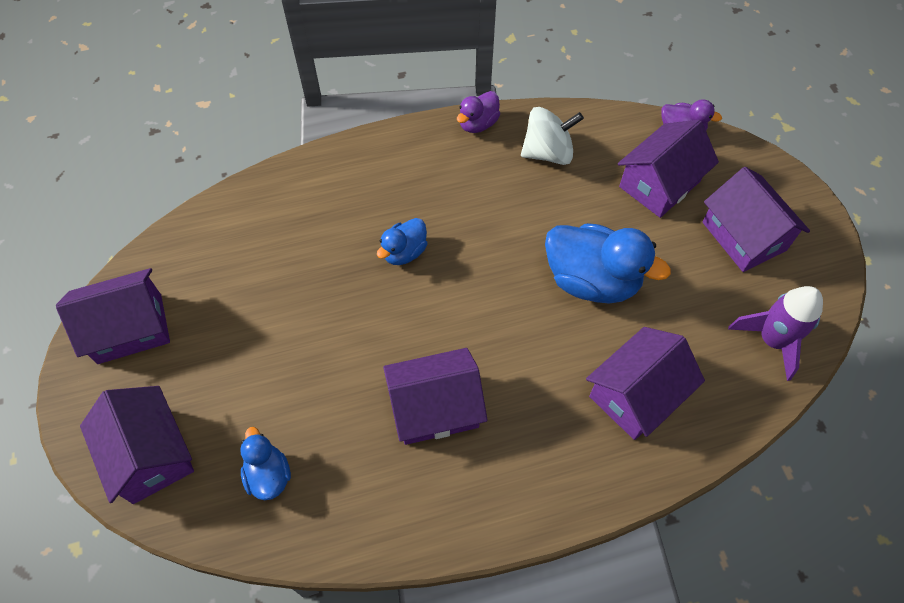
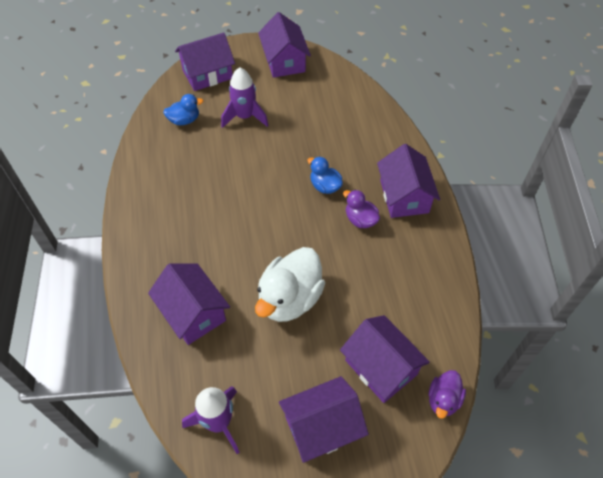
camera: 95 degrees right, 5 degrees down
(263, 375) = (245, 117): none -> purple rocket
(435, 407) = (208, 196): purple house -> purple house (404, 196)
(478, 124) = (444, 239): purple duck -> purple duck (360, 220)
(548, 153) = (415, 285): white spinning top -> none
(592, 280) = (290, 299): blue duck -> white duck

